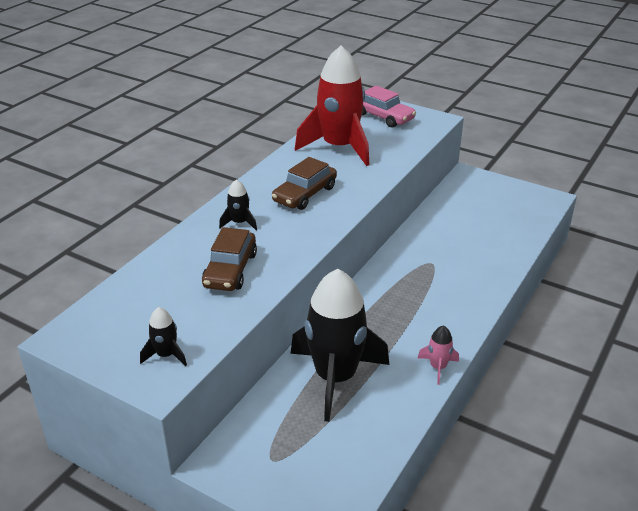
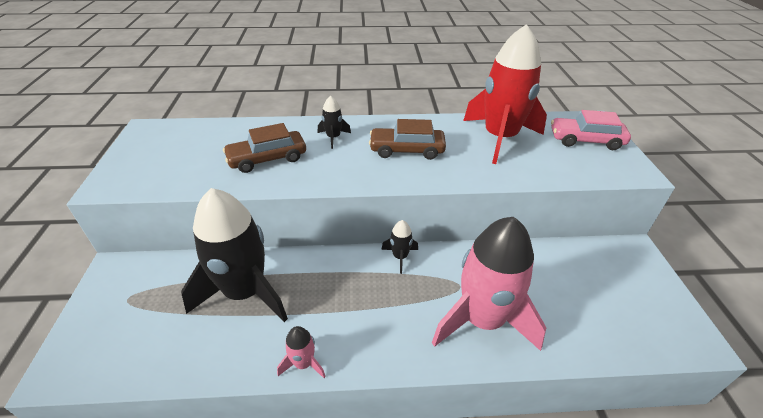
camera: 55 degrees right, 5 degrees up
(166, 355) = (143, 174): black rocket -> black rocket (400, 257)
(383, 117) = (586, 140): pink car -> pink car turned 90 degrees clockwise
(469, 268) = (482, 320): none -> pink rocket

